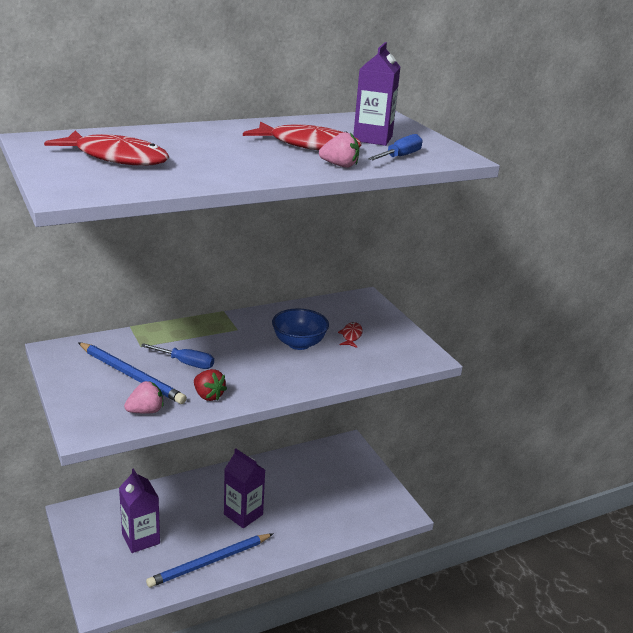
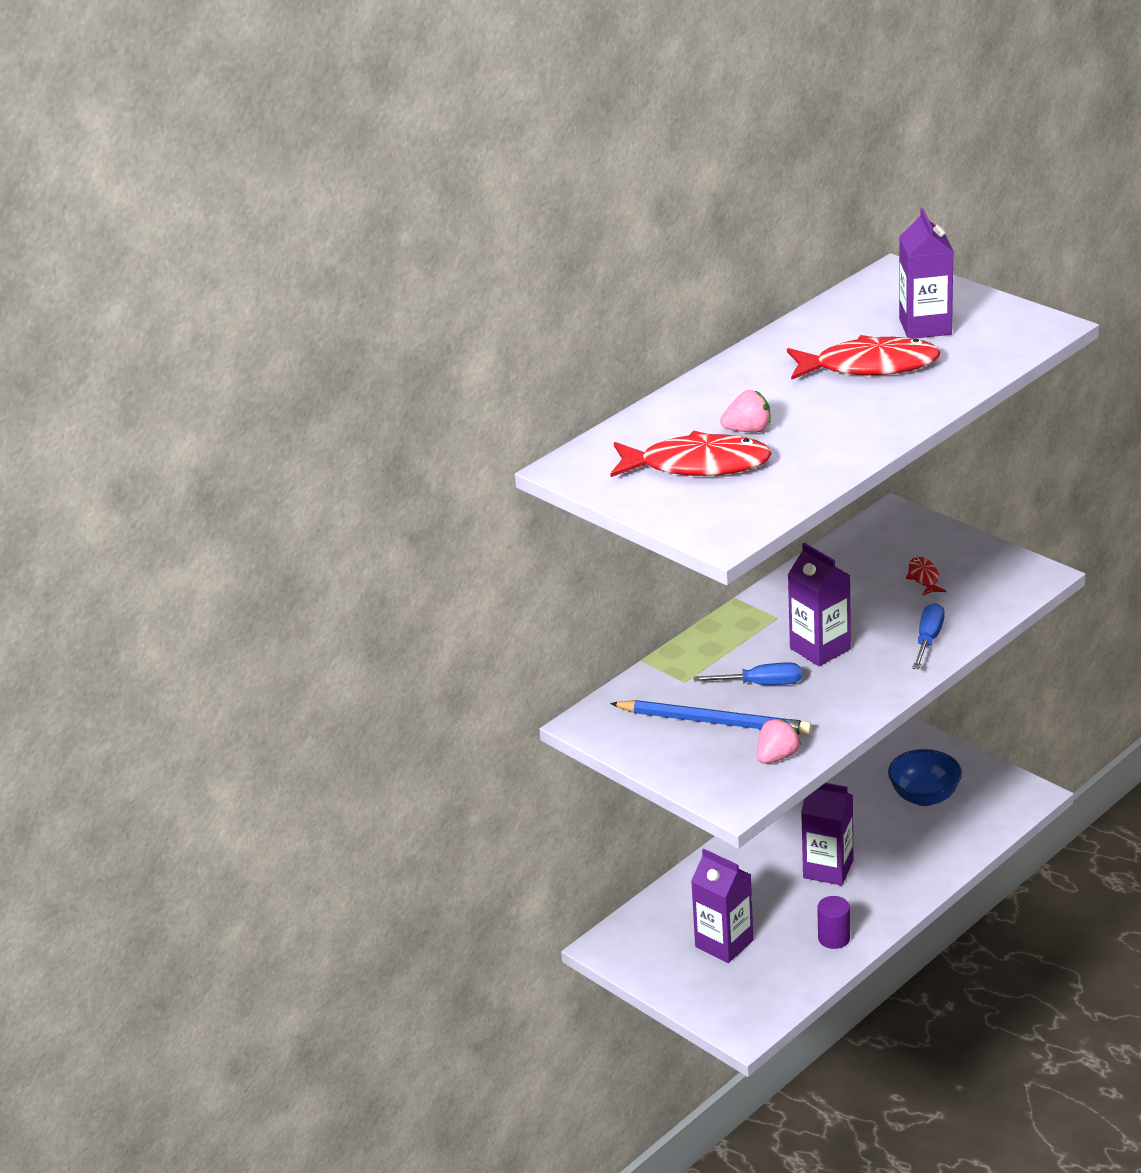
camera: 15 degrees left, 5 degrees up
(208, 396) = (828, 714): red strawberry -> none
(210, 562) = (834, 938): blue pencil -> purple cylinder
(245, 355) = (820, 649): none -> purple carton
(299, 344) = (870, 611): blue bowl -> blue bowl (924, 796)
(340, 165) = (937, 390): pink strawberry -> pink strawberry (748, 430)
(399, 157) = (984, 350): blue screwdriver -> blue screwdriver (928, 640)

